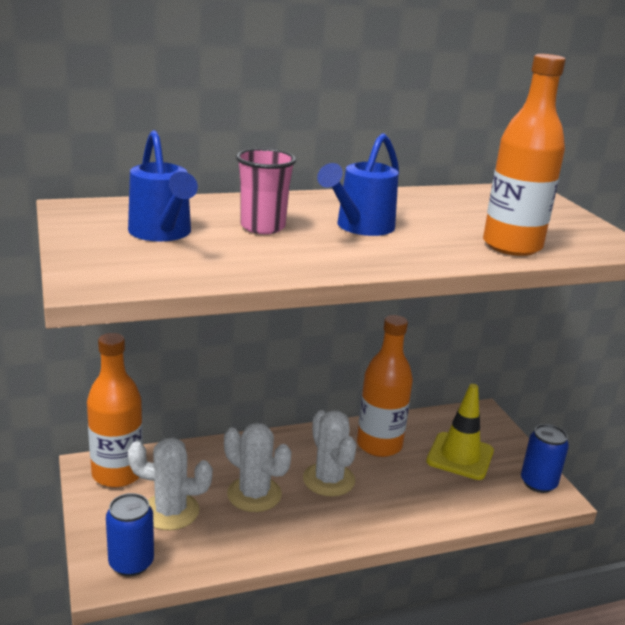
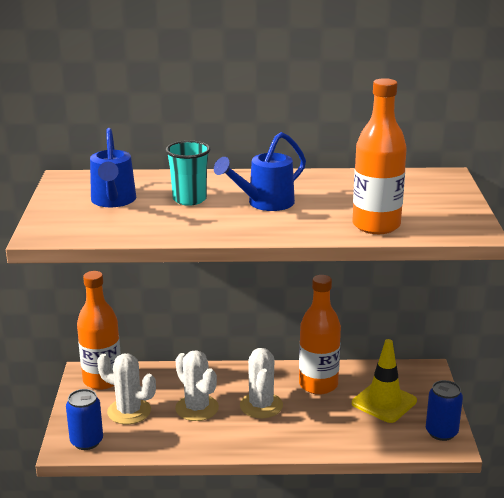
camera: 20 degrees right, 0 degrees up
(262, 227) = (189, 199): pink cup -> turquoise cup

